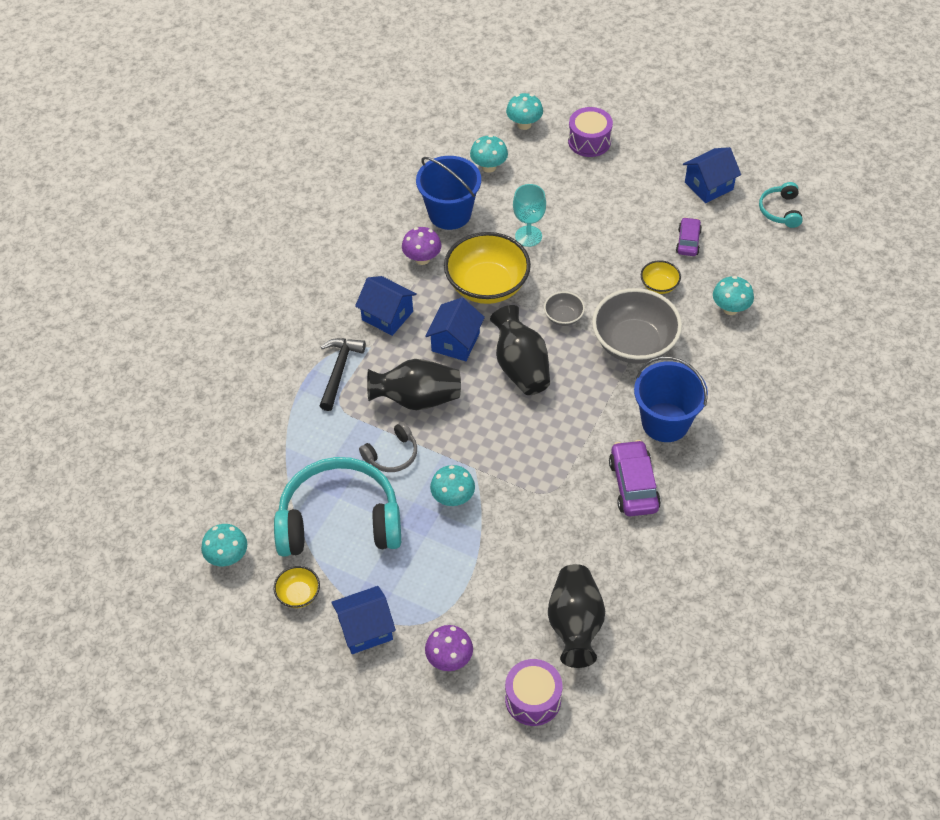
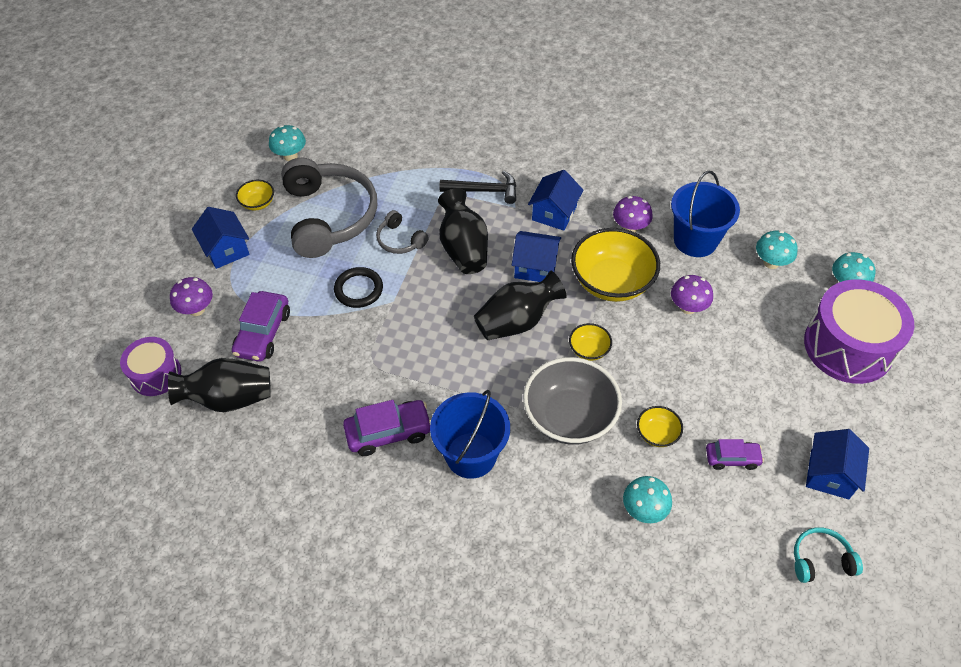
camera: 80 degrees right, 0 degrees up
(339, 520) = (329, 216): turquoise headphones -> grey headphones
(453, 498) = (358, 289): turquoise mushroom -> black ring
(495, 591) = (263, 333): none -> purple car
(528, 236) = (688, 307): turquoise goblet -> purple mushroom
(563, 317) = (589, 350): grey bowl -> yellow bowl
(589, 141) = (848, 346): purple drum -> purple drum, size x1.76
(708, 186) = (829, 474): blue house -> blue house turned 60 degrees clockwise

